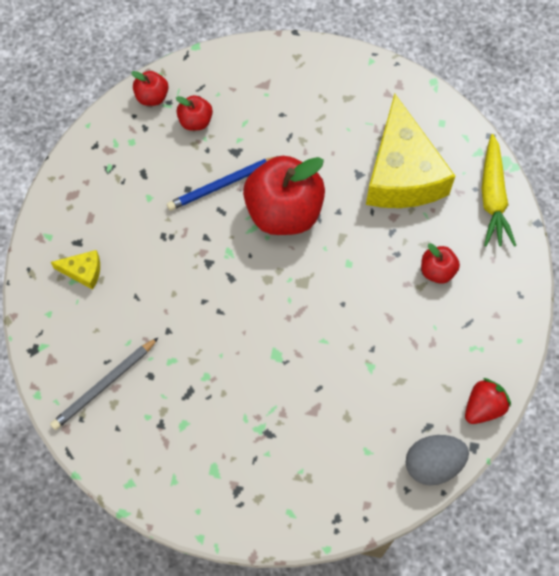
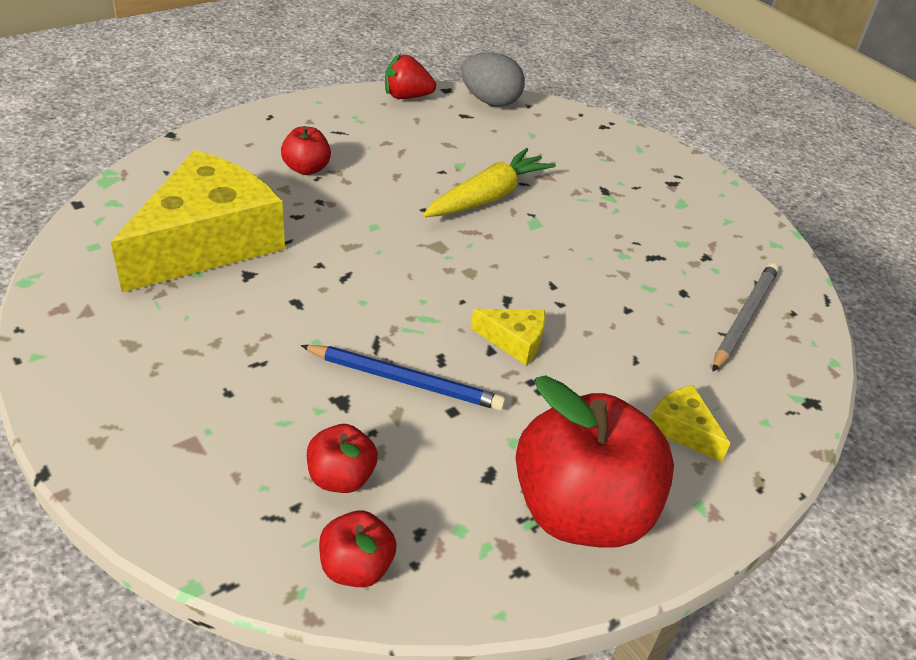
camera: 140 degrees left, 25 degrees down
(104, 385) = (743, 318): grey pencil -> grey pencil turned 60 degrees counterclockwise
(200, 253) = (514, 341): none -> yellow cheese
(284, 212) = (374, 305): red apple -> red apple (581, 511)
(493, 197) = (169, 170): yellow carrot -> yellow carrot (488, 197)

